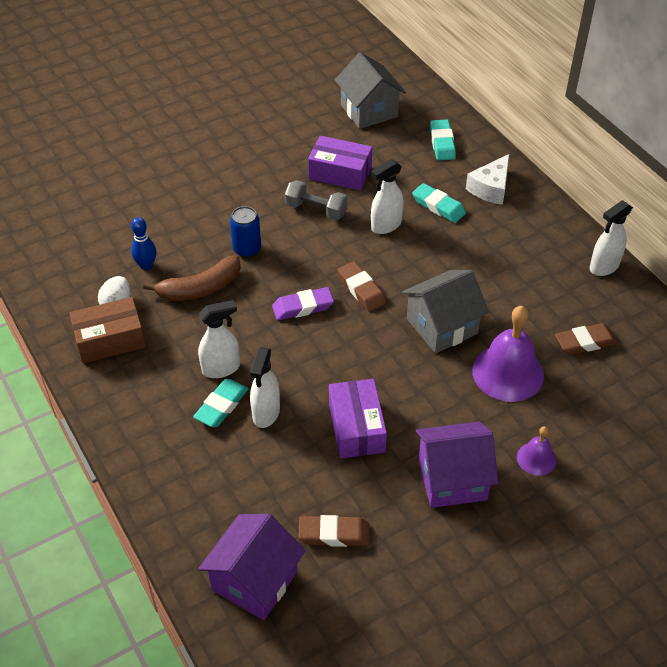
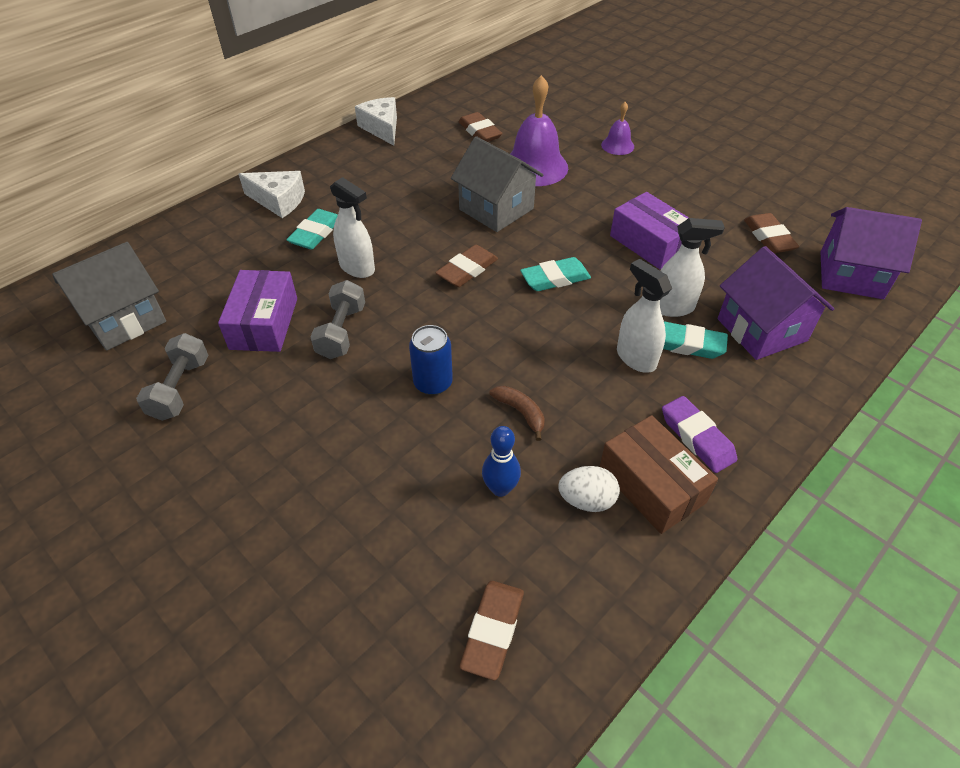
camera: 105 degrees left, 0 degrees up
(62, 244) = (492, 631): none -> brown eraser
(200, 288) = (521, 412): brown banana -> brown banana, size x0.55
(293, 135) = (180, 389): none -> grey dumbbell
(303, 307) = (512, 310): purple eraser -> purple eraser (697, 437)
(356, 427) = (650, 243): purple box -> purple box turned 75 degrees clockwise
(442, 143) = (197, 245): turquoise eraser -> turquoise eraser (555, 278)
(452, 479) = (666, 183): purple house -> purple house (761, 329)
(604, 267) = (382, 128): white spray bottle -> white cheese

